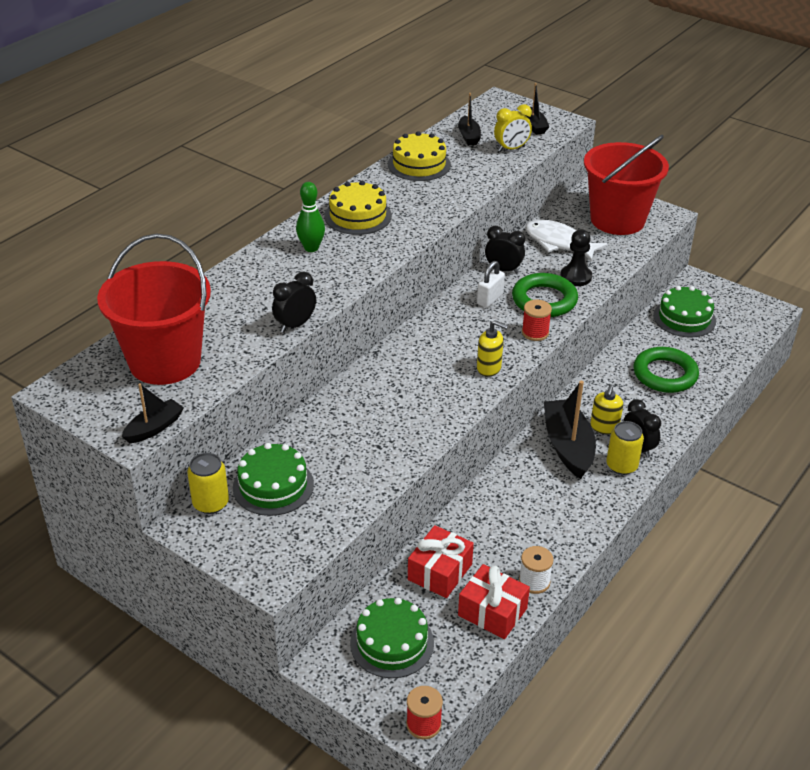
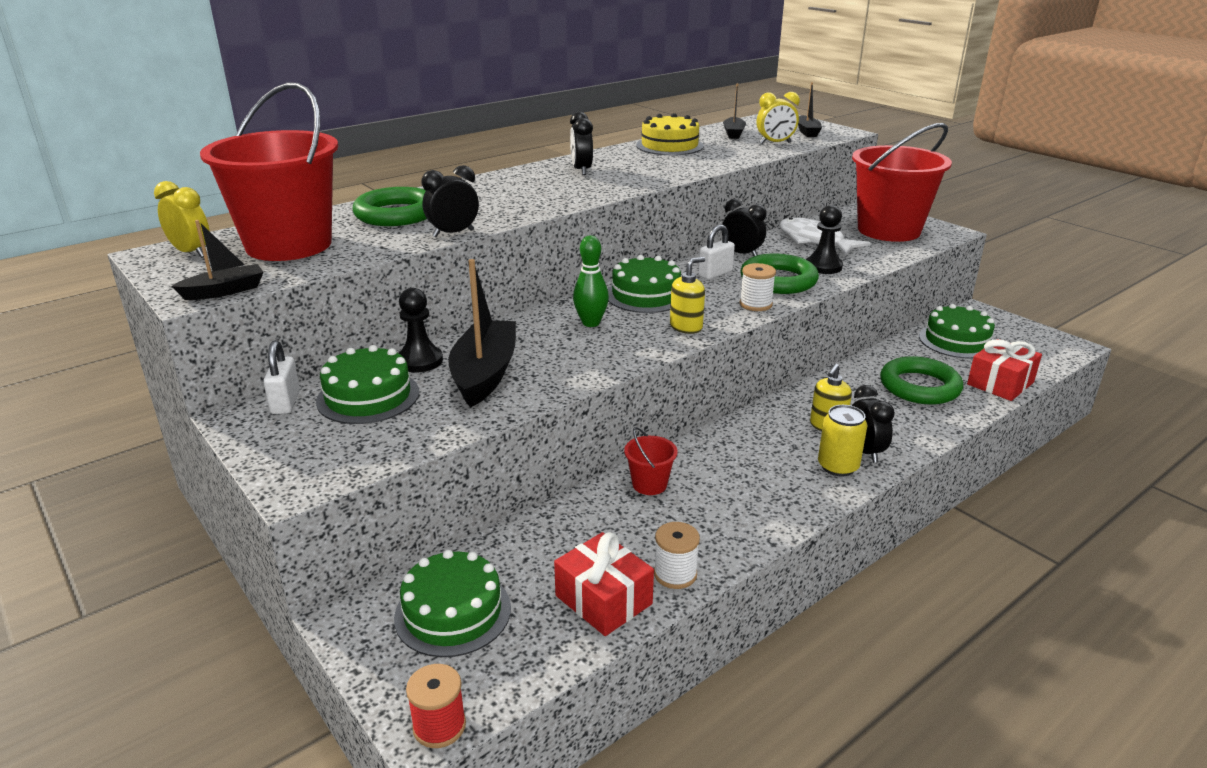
camera: 15 degrees right, 10 degrees down
(87, 385) = (191, 253): none -> yellow clock
(211, 503) = (286, 402): yellow can -> white padlock
(230, 305) = (396, 214): none -> green ring
(293, 441) = (420, 361): none -> black pawn
(311, 248) = (515, 186): green bowling pin -> green bowling pin (591, 323)
(358, 216) = (581, 170): yellow cake -> black clock
(440, 572) = (556, 542): red gift -> red gift (1000, 383)
(442, 335) = (646, 295): none -> green cake
(488, 508) = (649, 484): none -> red bucket
(489, 368) = (686, 327): yellow soap dispenser -> yellow soap dispenser turned 75 degrees counterclockwise
(535, 333) = (755, 304): red spool -> white spool
(568, 446) = (775, 438): black boat -> black boat (485, 374)

